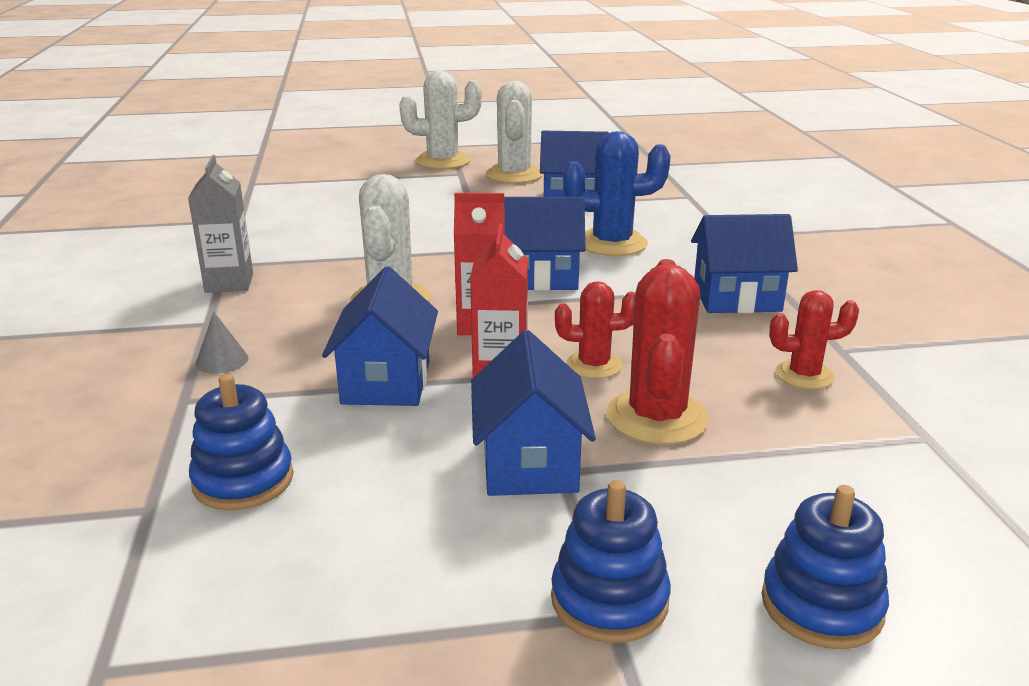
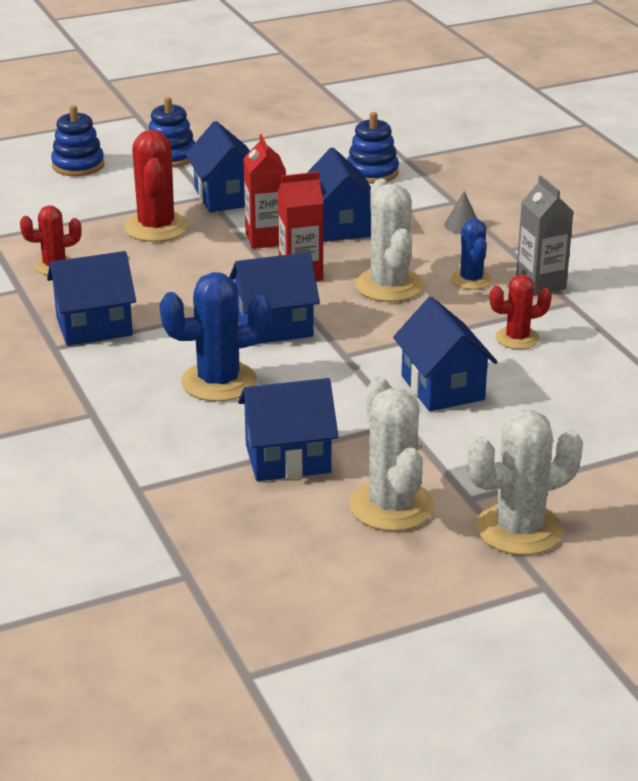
camera: 165 degrees right, 5 degrees up
(295, 296) = (471, 280): none -> blue cactus
(421, 221) = (442, 388): none -> blue house
(594, 365) = (204, 254): red cactus -> red cactus (517, 338)

